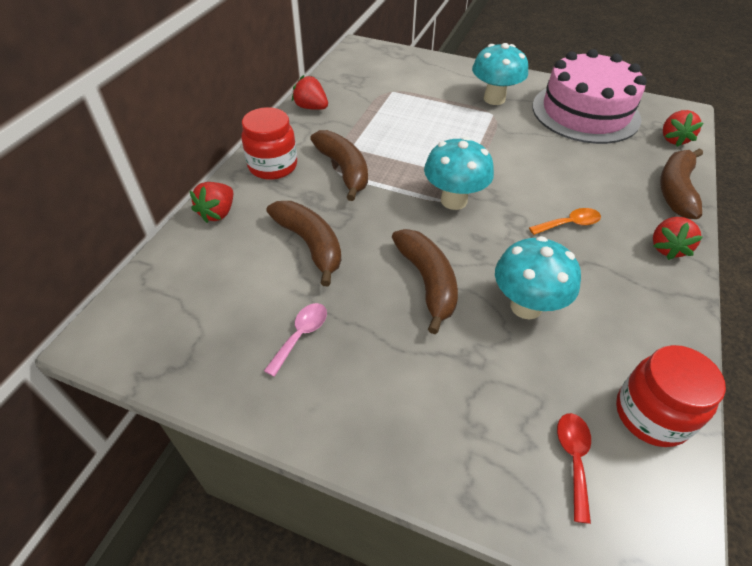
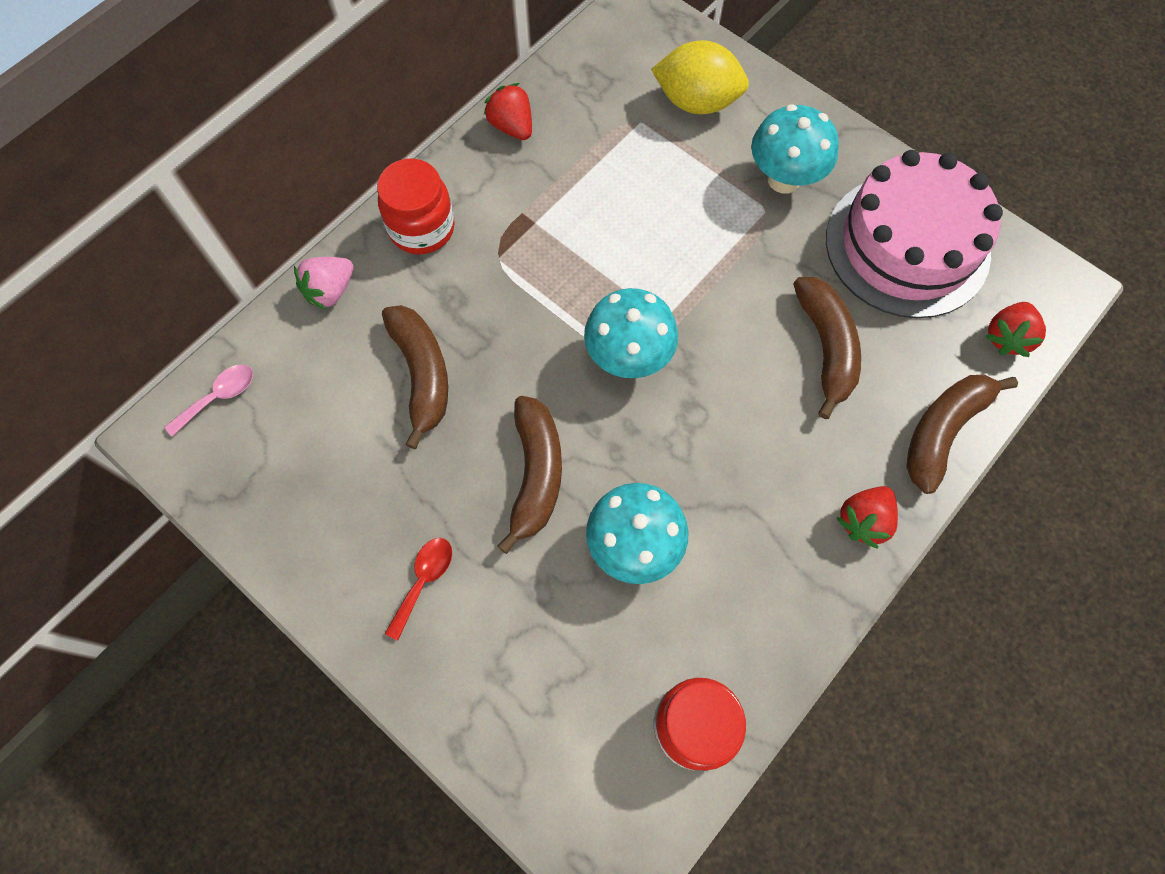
camera: 20 degrees right, 20 degrees up
(218, 213) = (330, 291): red strawberry -> pink strawberry
(301, 335) = (366, 500): pink spoon -> pink spoon (219, 397)
(344, 170) = (510, 261): brown banana -> brown banana (826, 347)
(420, 77) = (696, 101): none -> yellow lemon
(569, 224) = (758, 442): orange spoon -> none
(573, 458) = (582, 741): red spoon -> red spoon (424, 581)

